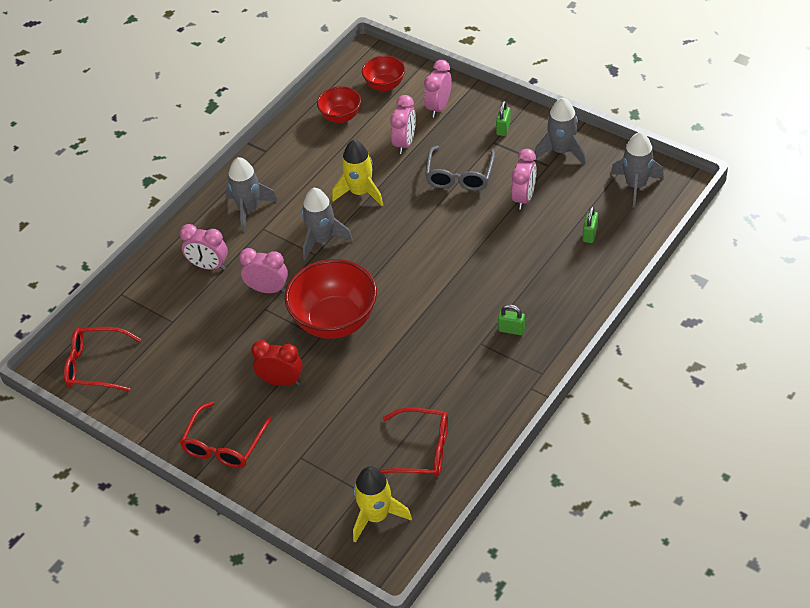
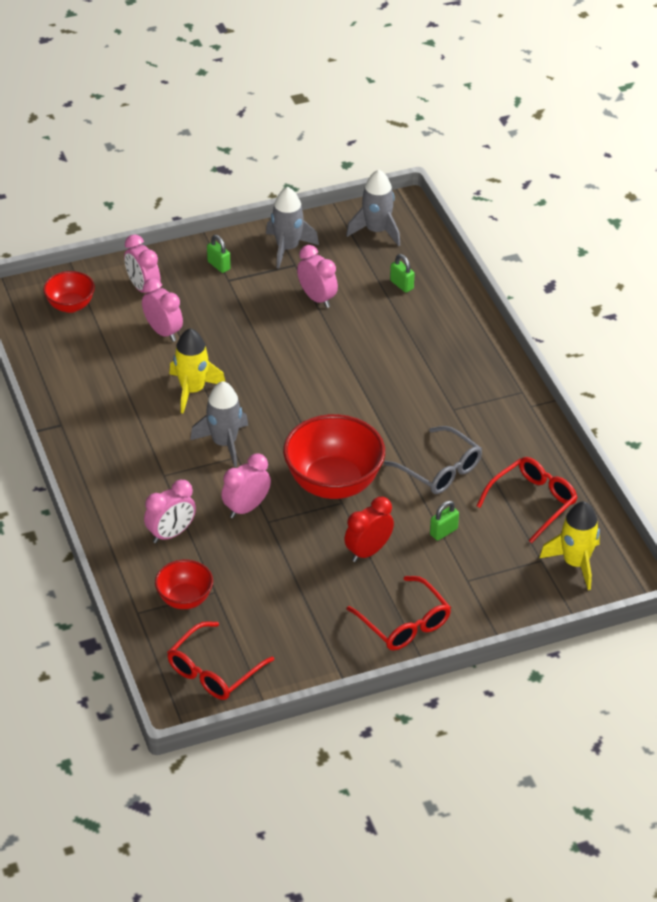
camera: 60 degrees left, 5 degrees down
(249, 209) = (127, 472): grey rocket -> none
(340, 117) = (77, 354): red bowl -> red bowl (185, 599)
(459, 175) = (245, 320): grey glasses -> grey glasses (439, 469)
(511, 329) = (457, 384): green padlock -> green padlock (443, 532)

